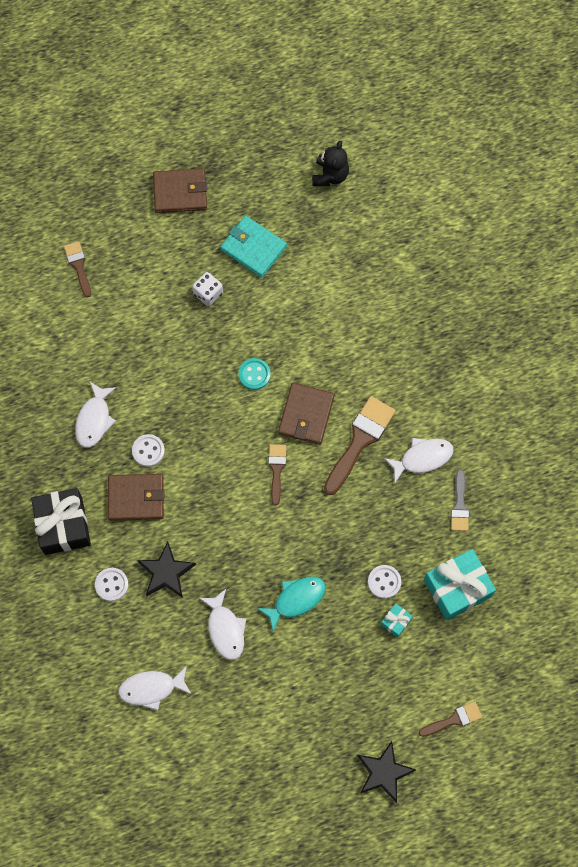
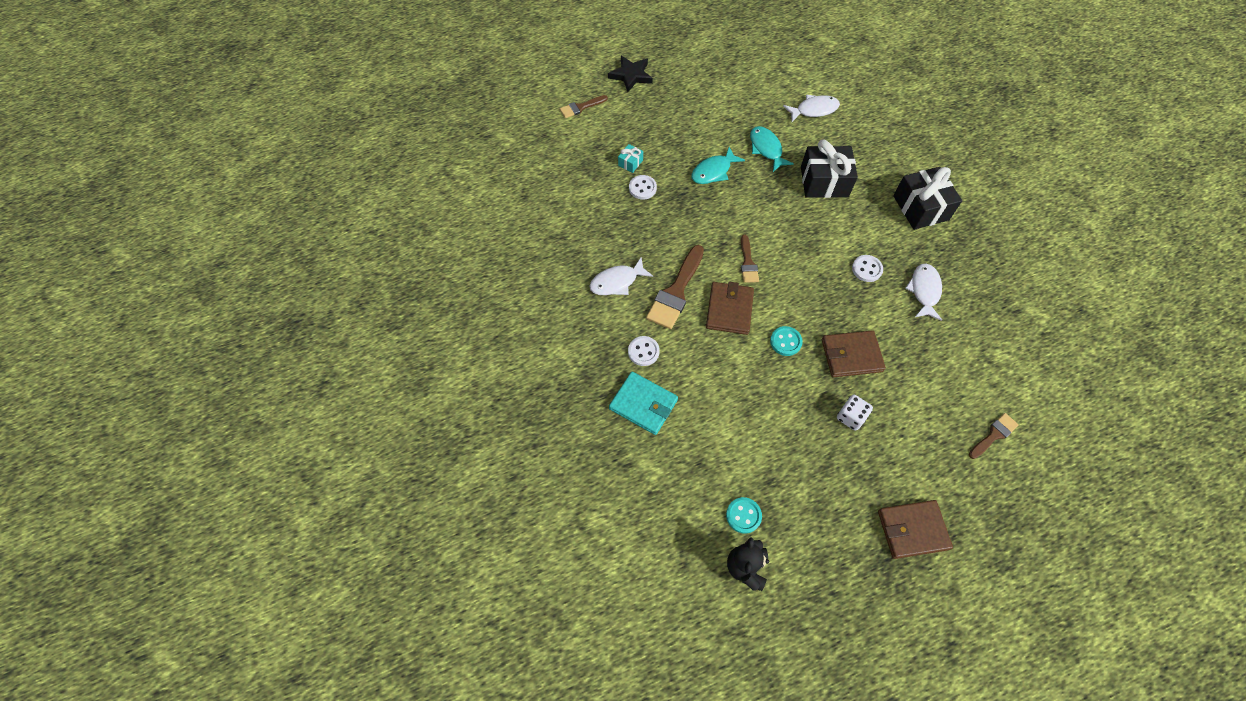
camera: 175 degrees right, 10 degrees down
(78, 266) = (994, 435): brown brush -> brown brush turned 105 degrees counterclockwise
(111, 584) = (866, 171): white button -> white button (643, 351)
(136, 498) = (866, 232): brown wallet -> brown wallet (851, 355)
(166, 572) = (824, 182): black star -> black gift
(225, 629) = (766, 149): white fish -> turquoise fish
(253, 248) = (815, 471): turquoise wallet -> turquoise wallet (643, 404)
(325, 215) = (743, 515): none -> turquoise button
(457, 588) = (581, 188): turquoise gift -> none
(459, 505) = (581, 247): grey brush -> none

